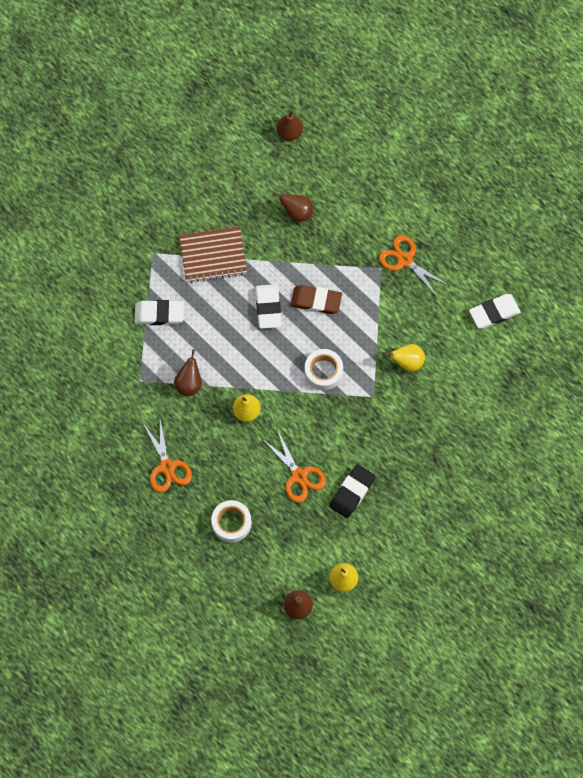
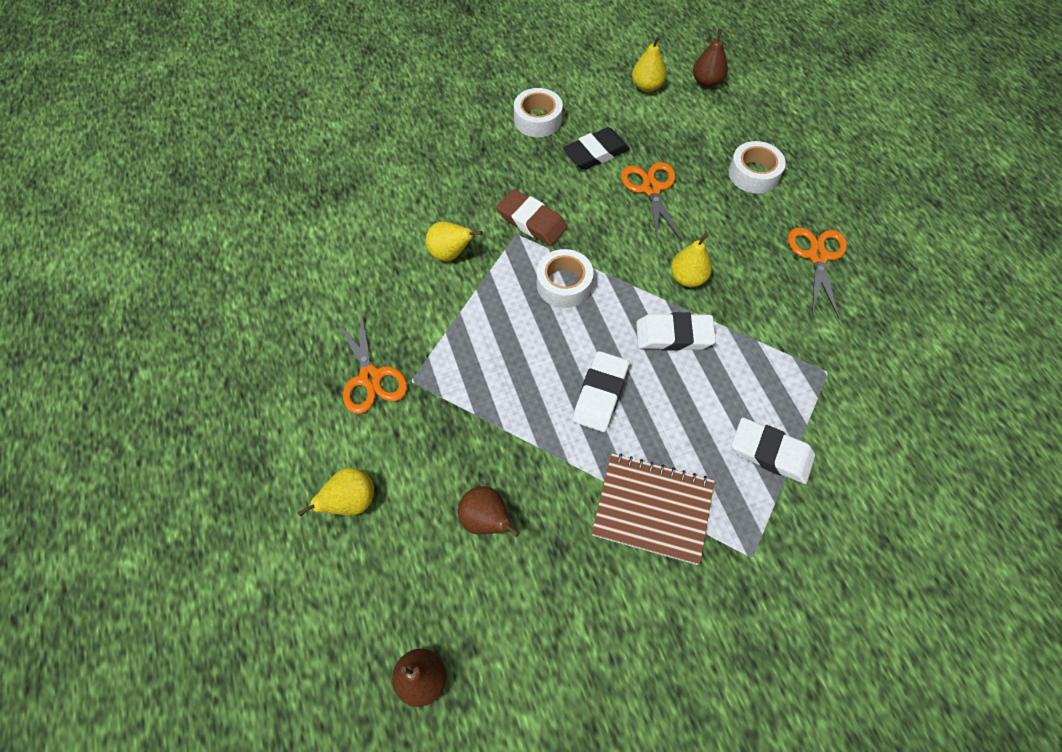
camera: 155 degrees left, 10 degrees down
(189, 383) = (755, 340): brown pear -> none
(316, 301) = (527, 375): brown eraser -> brown eraser (531, 221)
(372, 191) = (351, 502): none -> yellow pear
(410, 506) = (538, 120): none -> white tape
(494, 313) = (304, 265): white eraser -> white eraser (674, 335)

